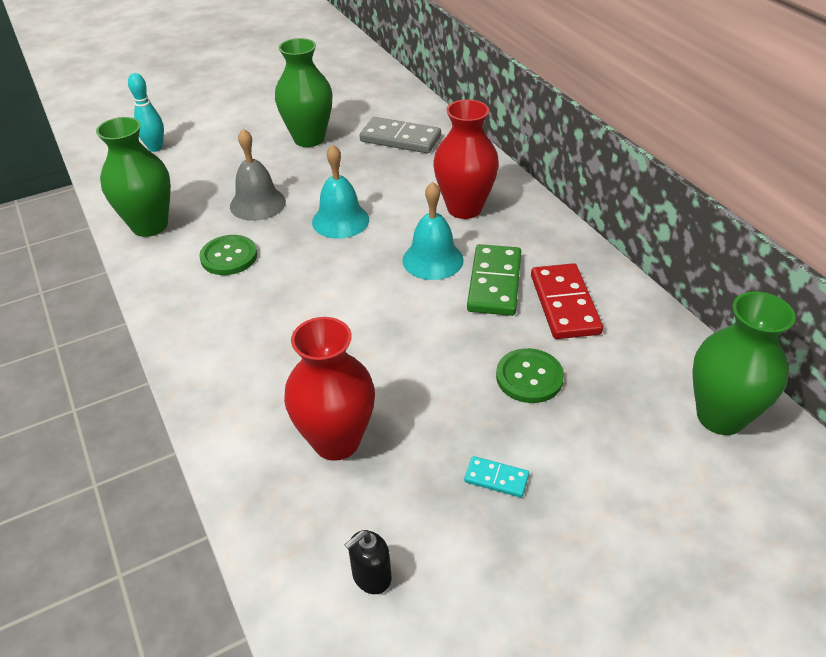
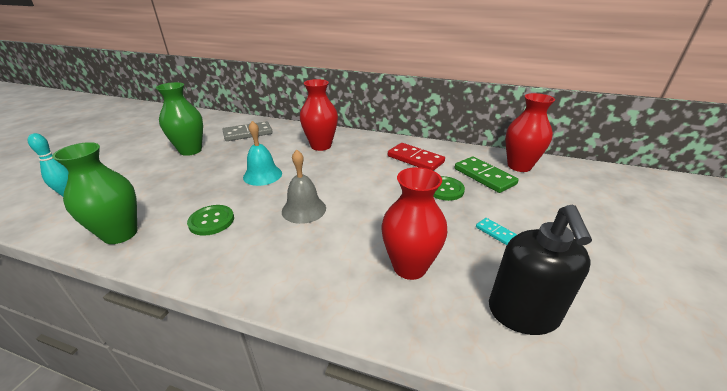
camera: 45 degrees left, 10 degrees down
(257, 203) = (196, 189): grey bell -> grey bell (304, 209)
(371, 577) = (523, 313): black soap dispenser -> black soap dispenser, size x2.18
(432, 260) = (336, 169): turquoise bell -> none
(494, 283) = (377, 165): green domino -> green domino (484, 176)
(496, 478) = (495, 232): turquoise domino -> turquoise domino turned 75 degrees clockwise
(720, 416) = (519, 166): green vase -> red vase

